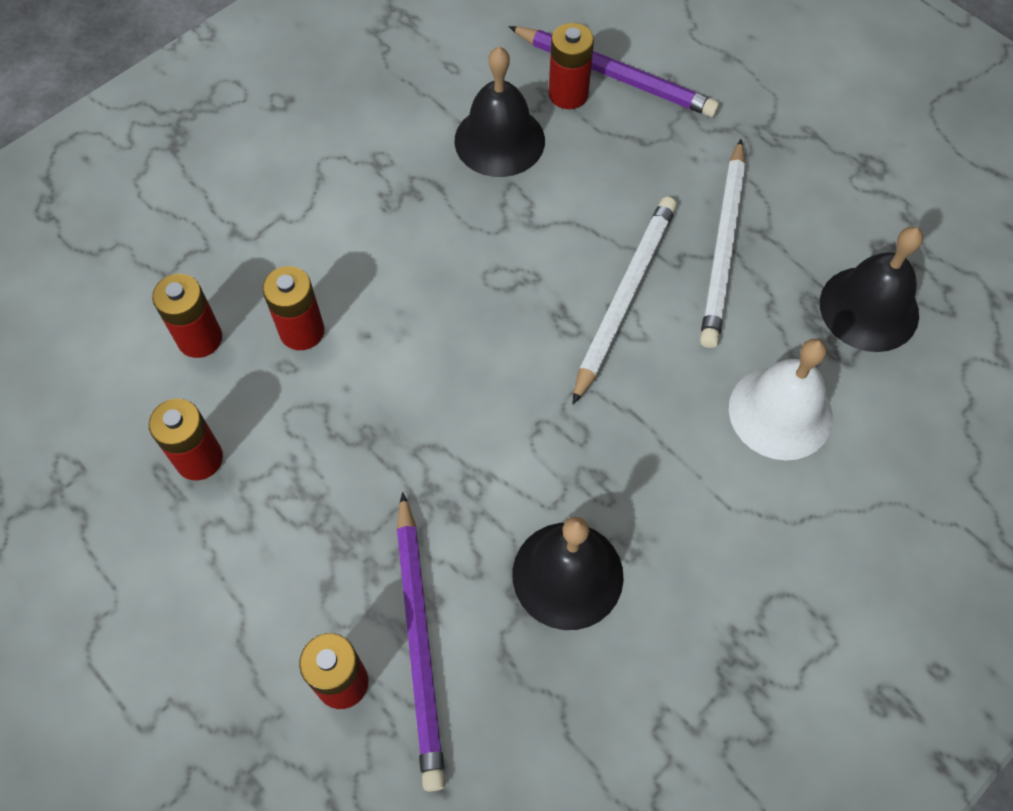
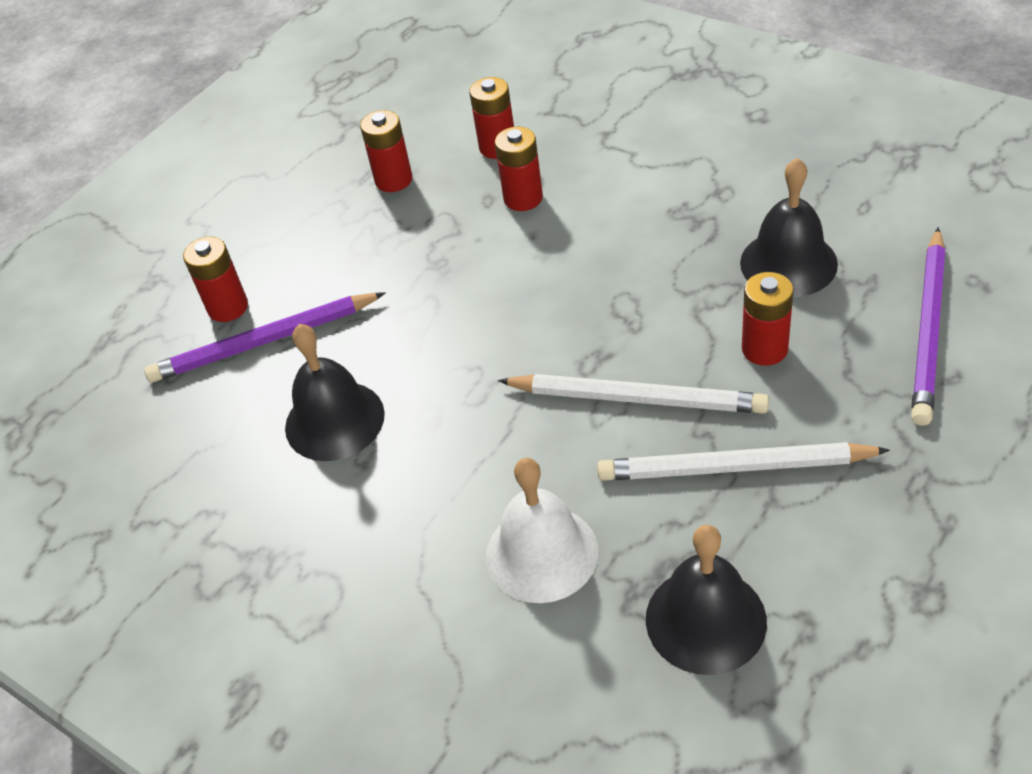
camera: 85 degrees right, 15 degrees down
(568, 94) = (878, 298): red battery -> red battery (764, 349)

